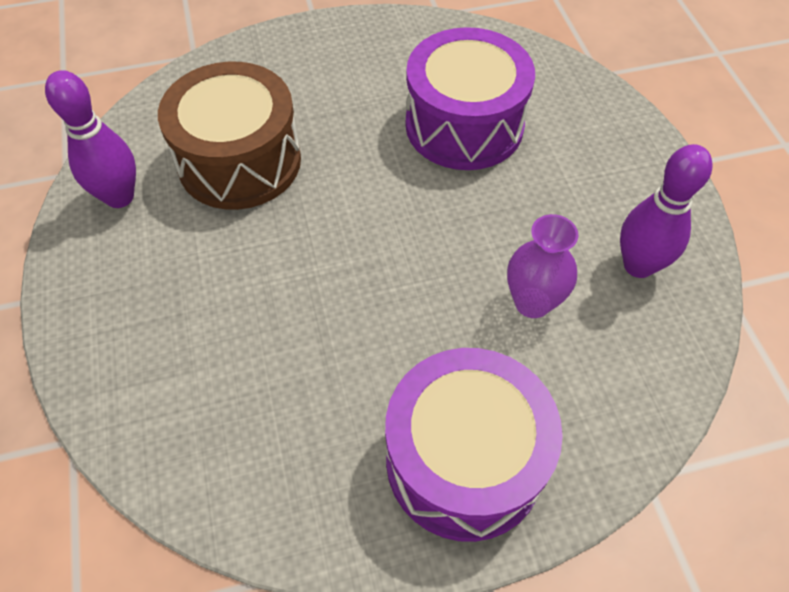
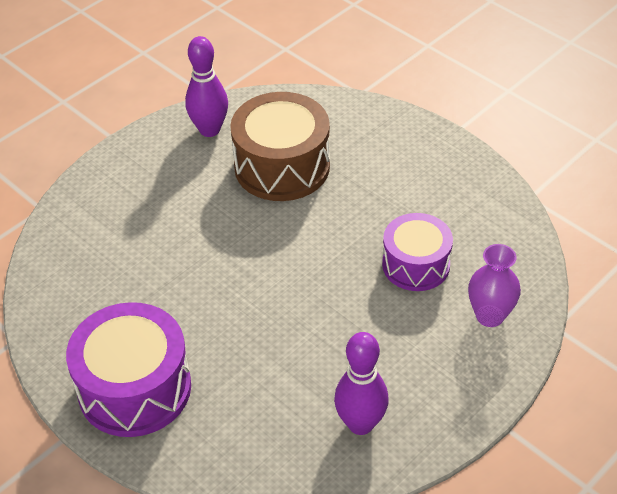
camera: 60 degrees right, 10 degrees down
(464, 125) = (416, 265): purple drum -> purple drum, size x0.65
(532, 302) = (280, 373): purple vase -> purple vase (490, 316)

